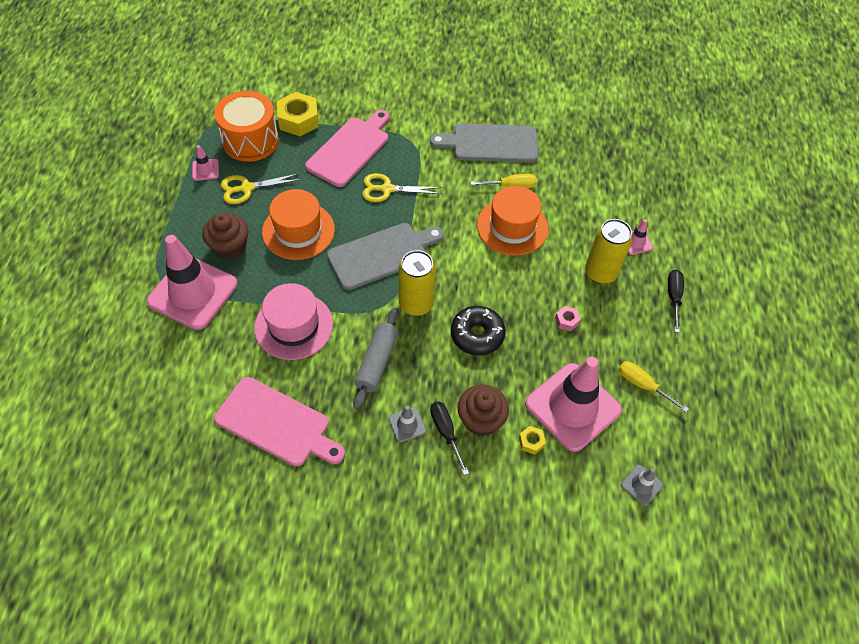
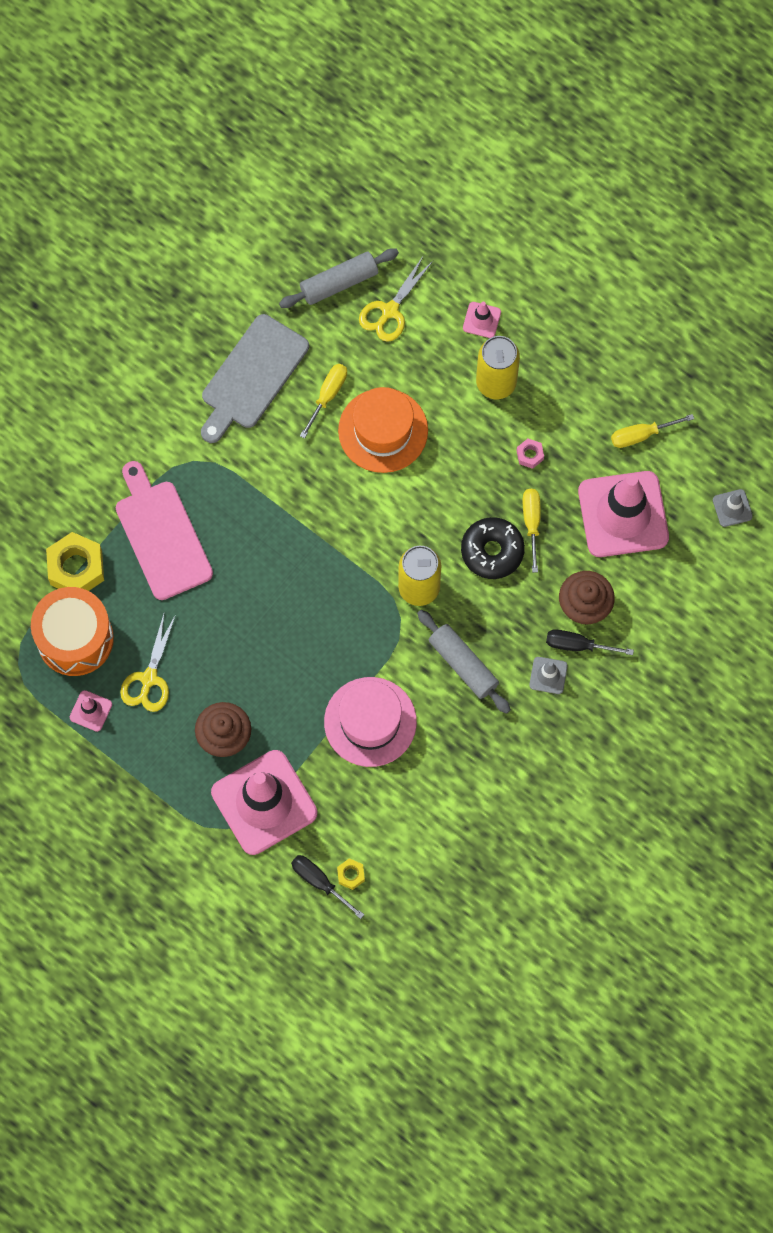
camera: 55 degrees left, 15 degrees up
(276, 423) = (473, 794): pink cutting board -> none
(298, 230) = (247, 654): orange hat -> none
(382, 255) = (335, 586): grey cutting board -> none
(387, 189) = (247, 529): yellow scissors -> yellow scissors (389, 311)
(517, 349) = (531, 523): none -> yellow screwdriver
(531, 442) = (634, 575): yellow nut -> yellow nut (351, 875)
(589, 156) = (339, 283): none -> grey rolling pin
(673, 298) = (569, 334): black screwdriver -> black screwdriver (320, 882)

